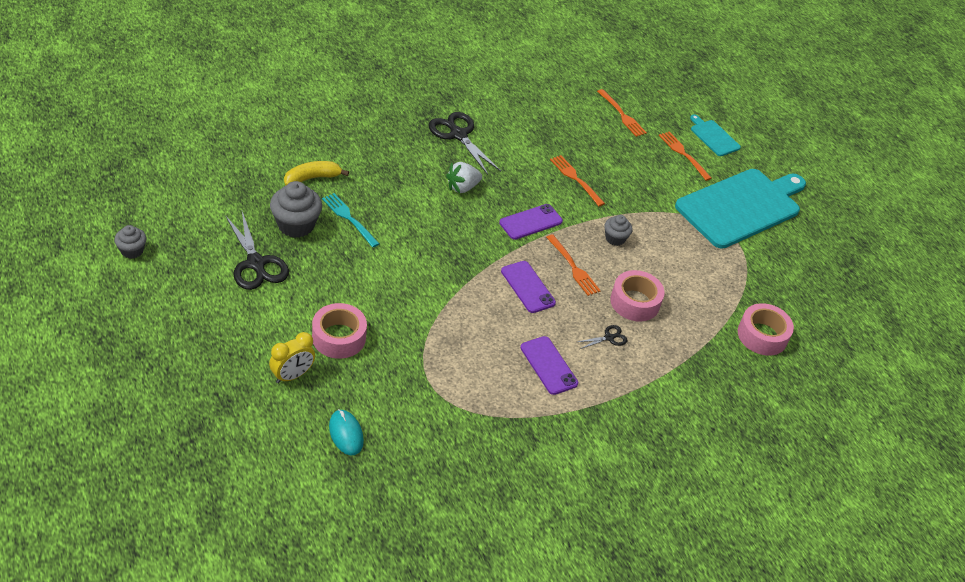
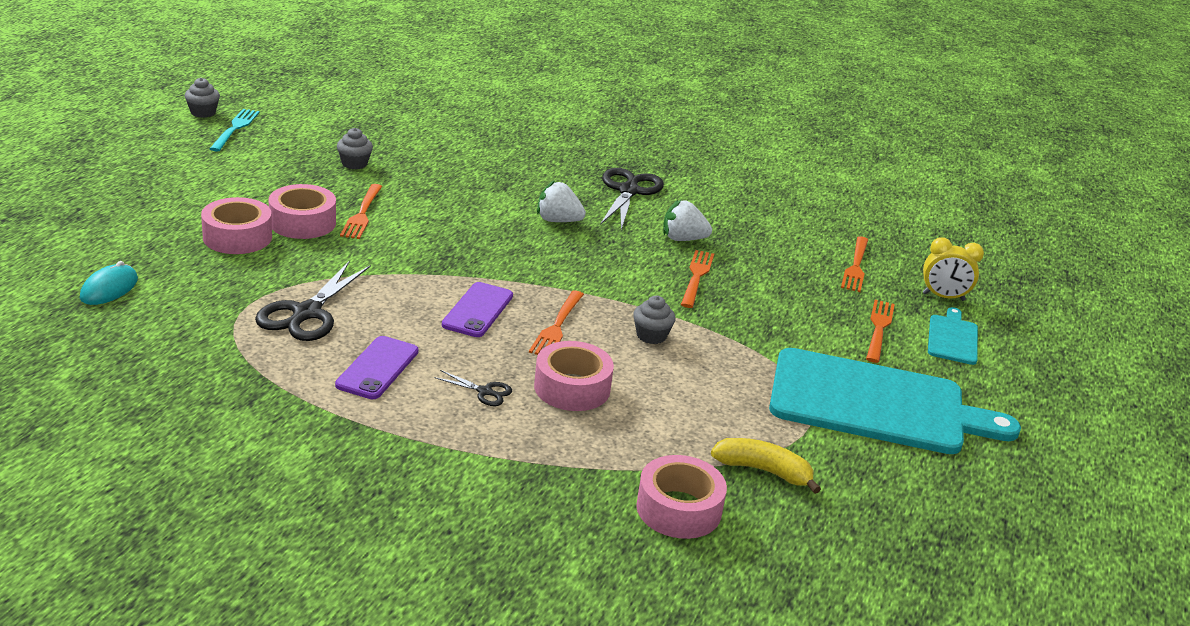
camera: 50 degrees right, 15 degrees down
(256, 264) = (273, 165): black scissors -> black scissors (306, 313)
(292, 375) = (152, 234): yellow clock -> yellow clock (943, 297)
(296, 225) = (354, 163): grey cupcake -> grey cupcake, size x0.58
(312, 178) = (429, 148): yellow banana -> yellow banana (763, 471)
(349, 218) = (407, 183): turquoise fork -> turquoise fork (235, 129)
(351, 297) = (302, 222): none -> pink tape
(367, 263) = (362, 214): none -> orange fork
(530, 222) = (579, 275): purple phone -> none
(532, 154) = (683, 239): none -> white strawberry

